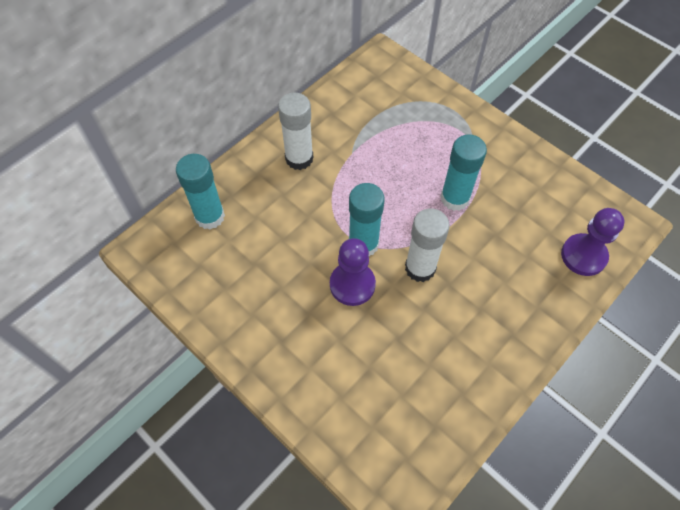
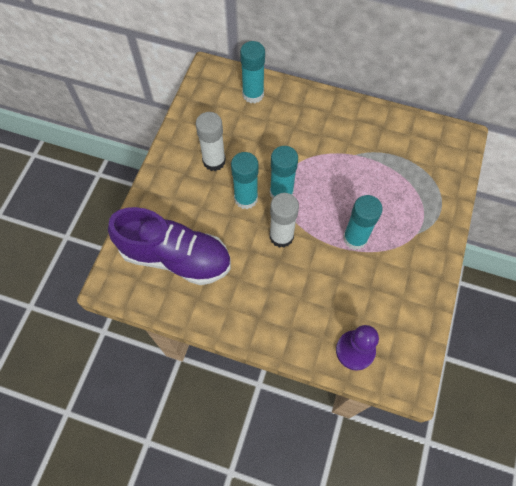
camera: 65 degrees right, 5 degrees up
(299, 158) = (329, 124): white glue stick -> white glue stick (214, 161)
(352, 284) = (246, 198): purple pawn -> turquoise glue stick
(395, 398) = (176, 257): none -> purple shoe

